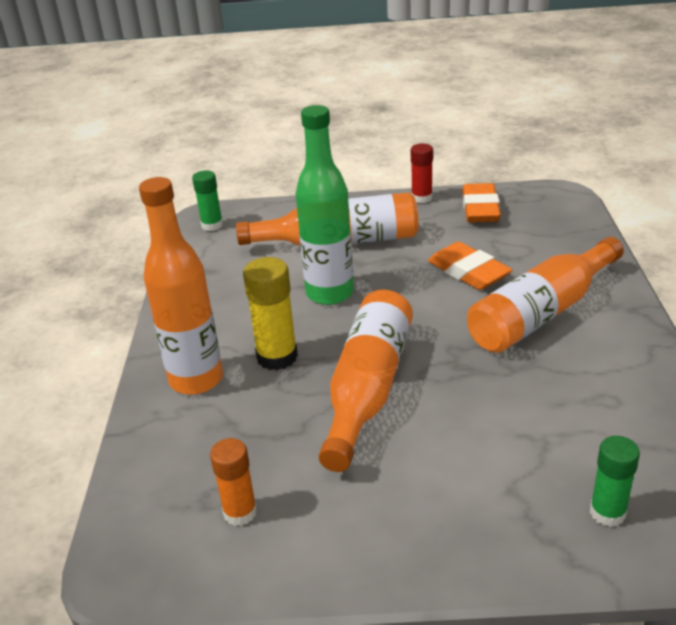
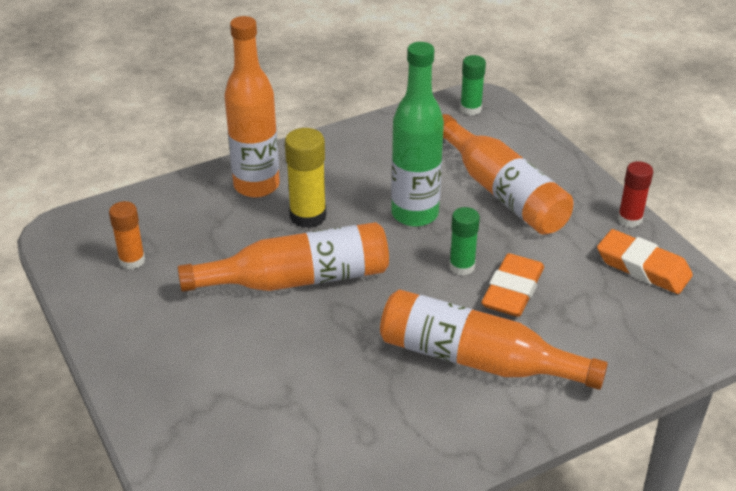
camera: 60 degrees right, 5 degrees up
(480, 209) = (643, 267): orange eraser -> orange eraser turned 60 degrees clockwise
(607, 513) = (218, 460): green glue stick -> green glue stick (462, 267)

